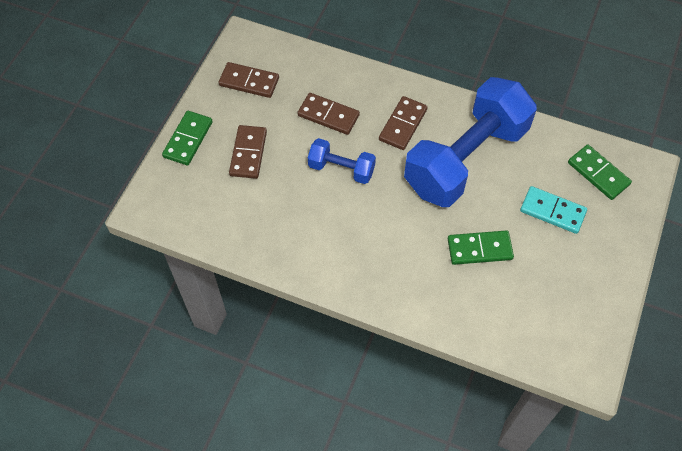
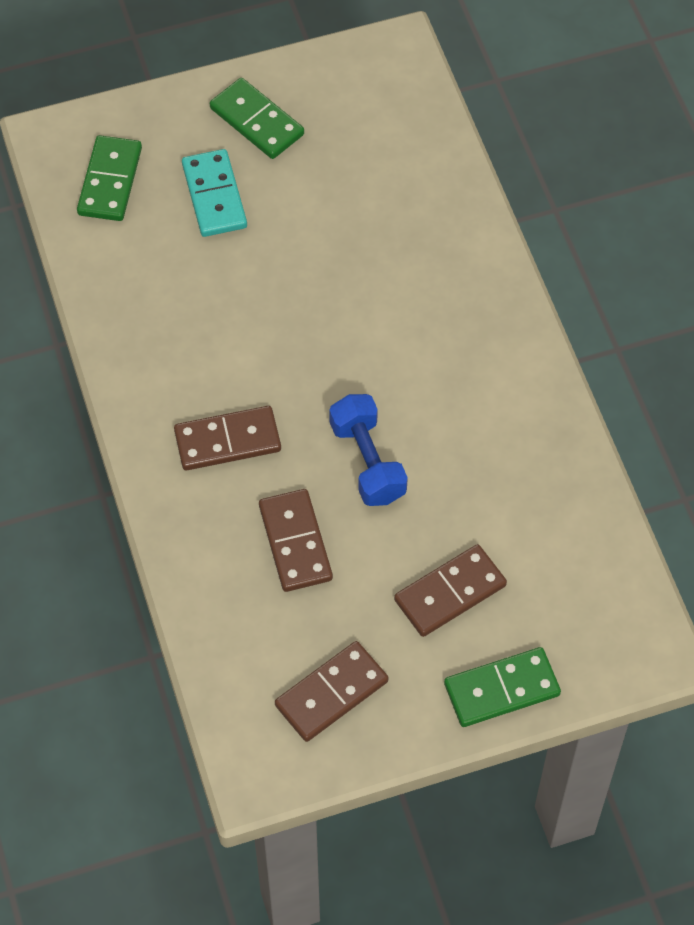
camera: 130 degrees left, 0 degrees up
(249, 82) = (331, 693): brown domino -> brown domino turned 75 degrees clockwise
(466, 159) = (218, 333): blue dumbbell -> none
(479, 249) = (340, 236): green domino -> green domino (256, 121)

